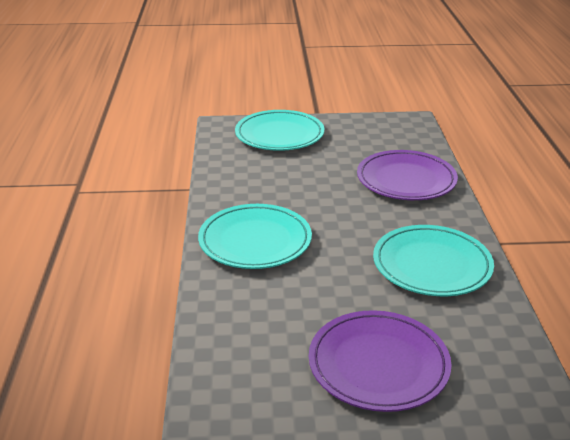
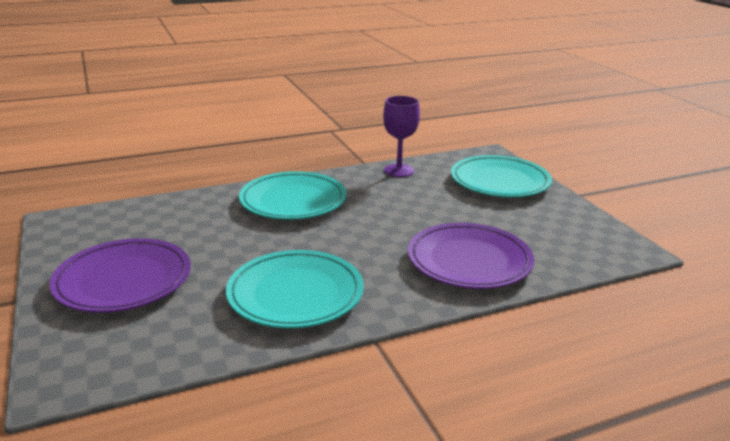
camera: 70 degrees right, 5 degrees down
(224, 173) = (399, 170): none -> purple goblet

